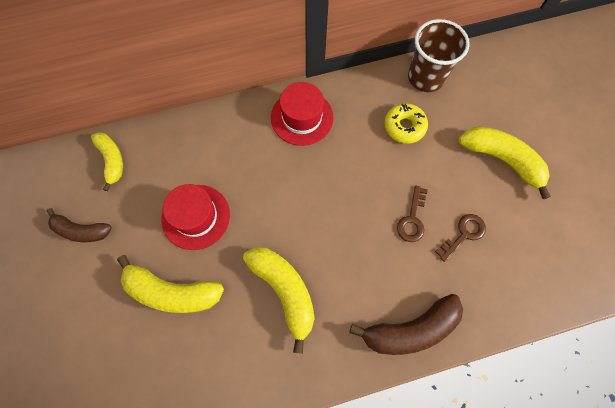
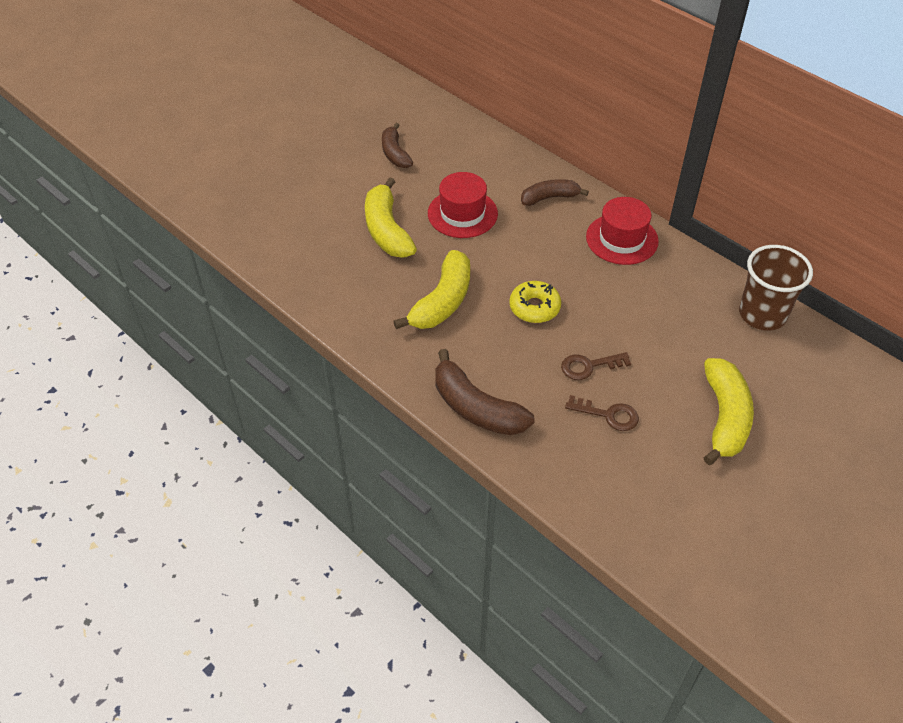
camera: 60 degrees right, 20 degrees down
(112, 160) = (468, 140): yellow banana -> none
(224, 140) = (549, 198): none -> brown banana
(404, 126) = (686, 320): yellow donut -> yellow donut (534, 307)

